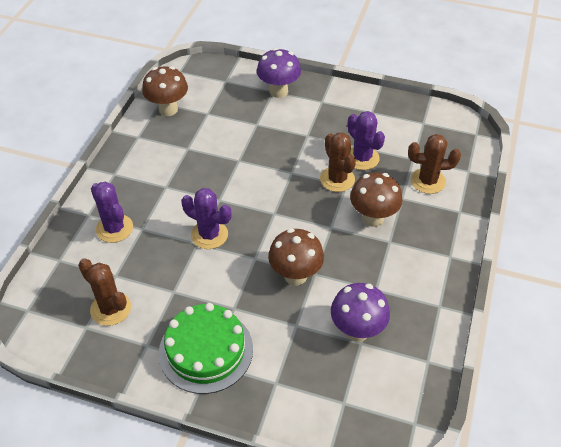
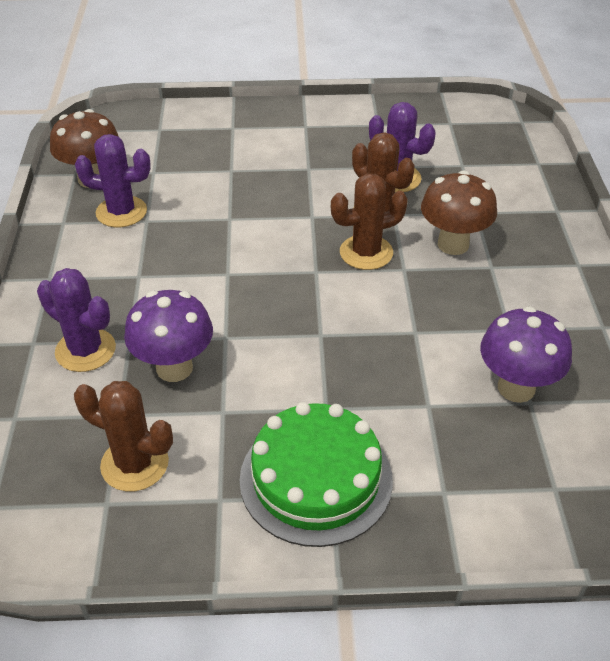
camera: 20 degrees left, 5 degrees down
(209, 235) = (237, 321): purple cactus -> purple cactus (121, 212)
(278, 91) = (240, 126): purple mushroom -> purple mushroom (174, 368)
(295, 275) = (390, 341): brown mushroom -> none
(428, 181) = (496, 185): brown cactus -> brown cactus (366, 253)

